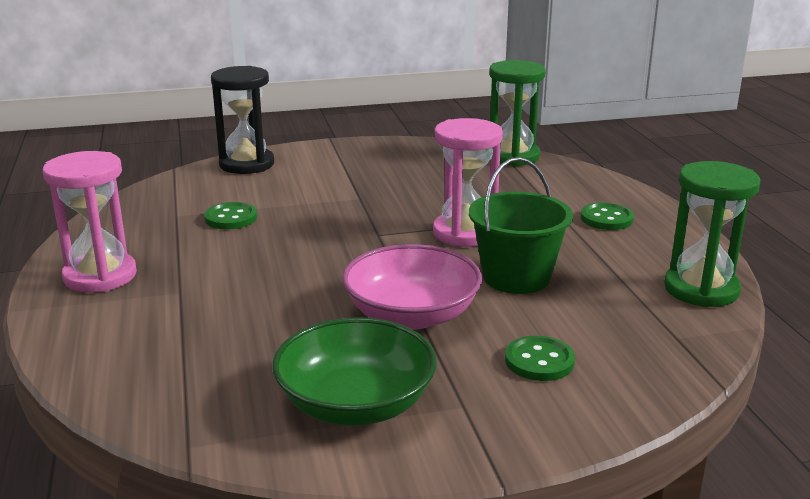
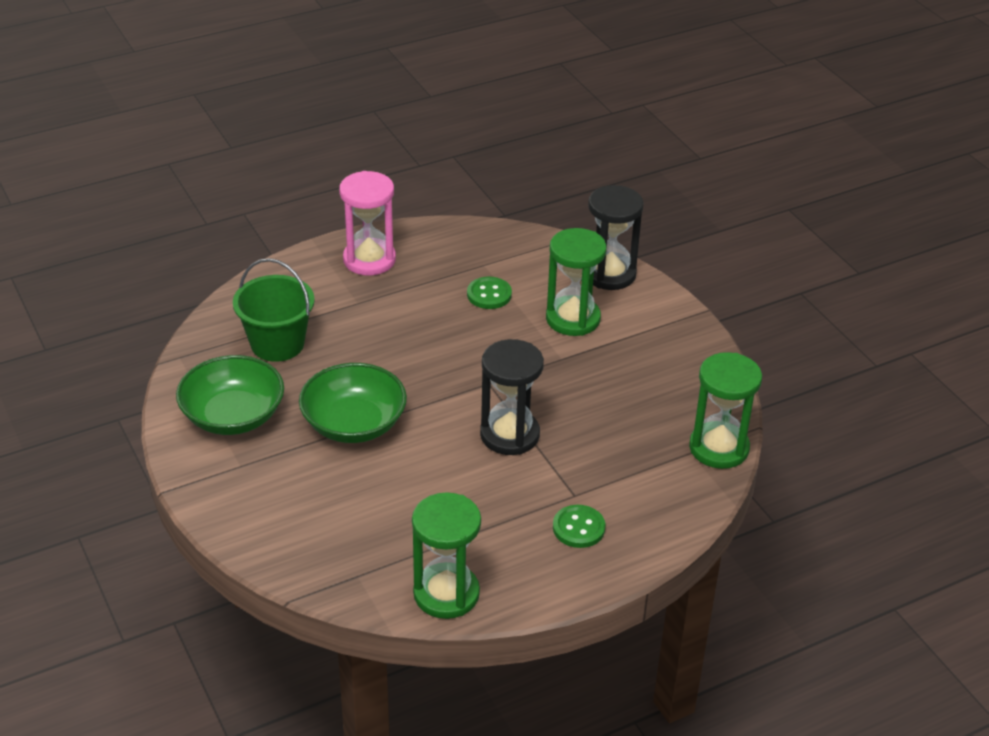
camera: 75 degrees right, 15 degrees up
(302, 186) = (573, 319): none -> green hourglass
(411, 315) = (354, 424): pink bowl -> green bowl
(465, 233) = (509, 435): pink hourglass -> black hourglass
(516, 277) = (433, 475): green bucket -> green bucket (277, 344)
(539, 361) = (304, 498): green button -> none

